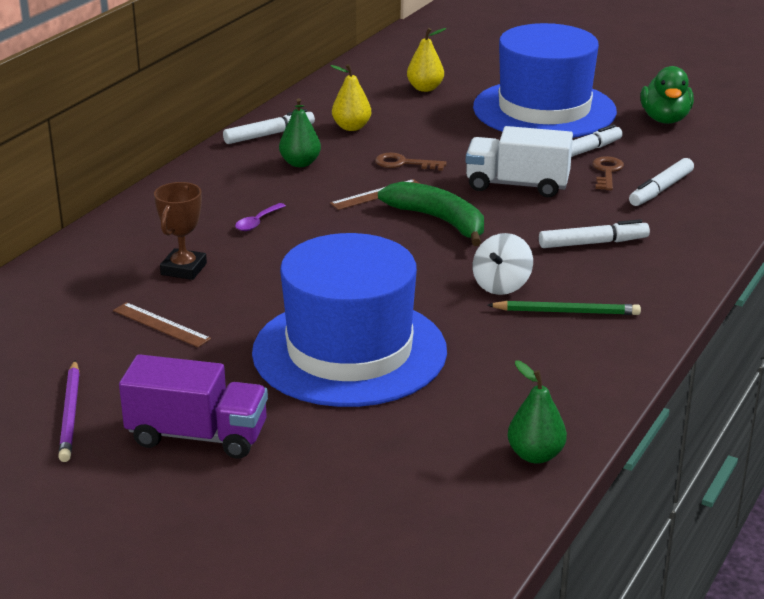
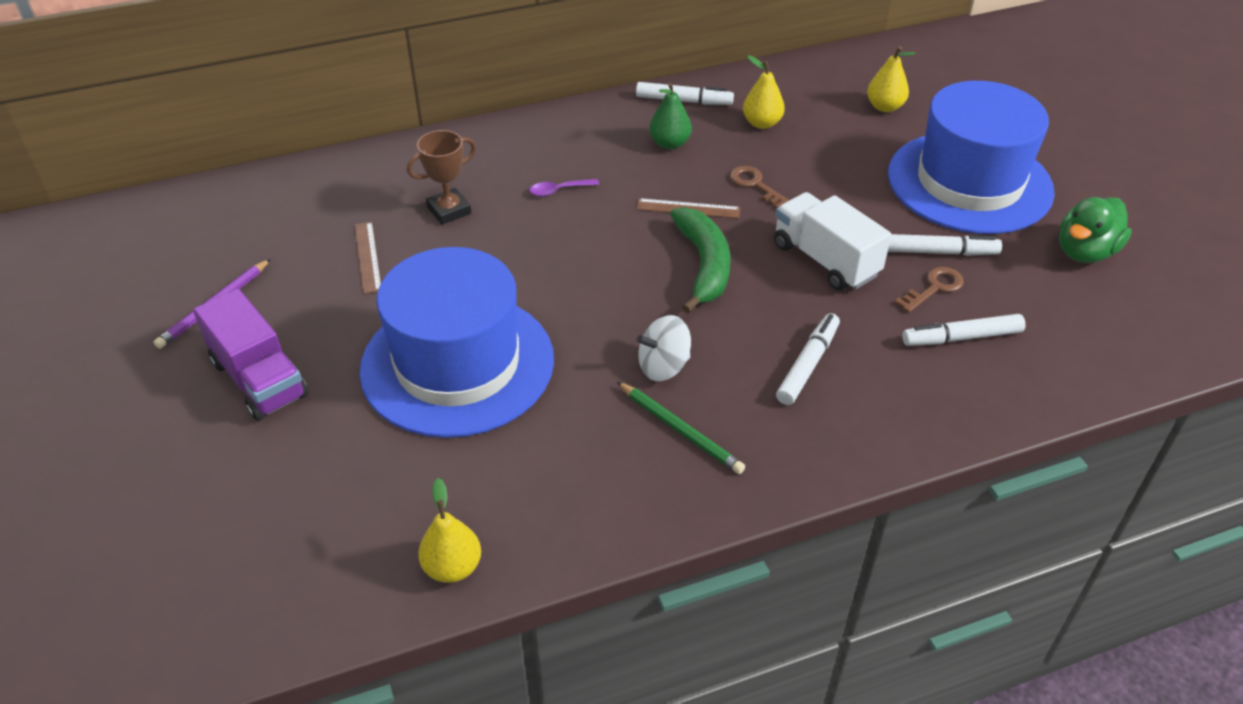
camera: 40 degrees right, 15 degrees up
(535, 455) = (452, 567): green pear -> yellow pear
(592, 243) = (807, 365): white marker -> white marker turned 90 degrees counterclockwise

